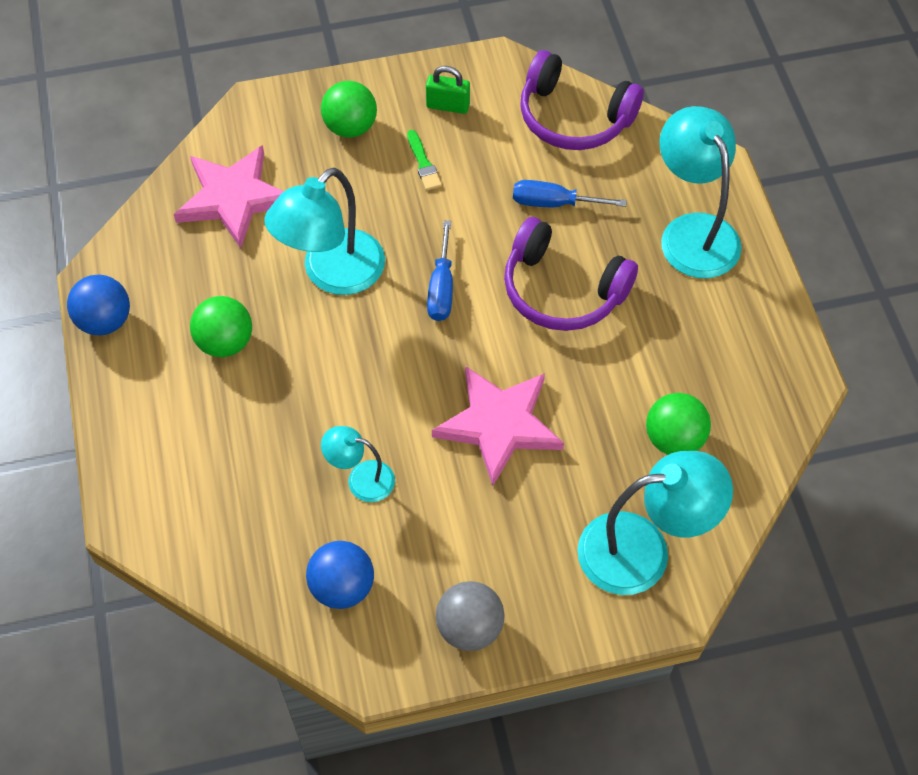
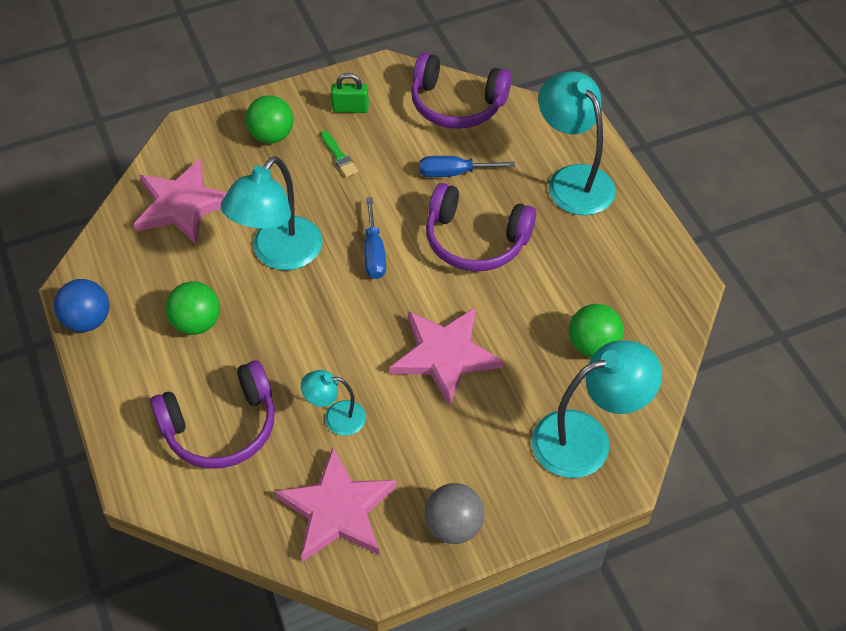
camera: 10 degrees left, 5 degrees down
(231, 469) = (221, 426): none -> purple headphones
(342, 587) = (337, 509): blue ball -> pink star

